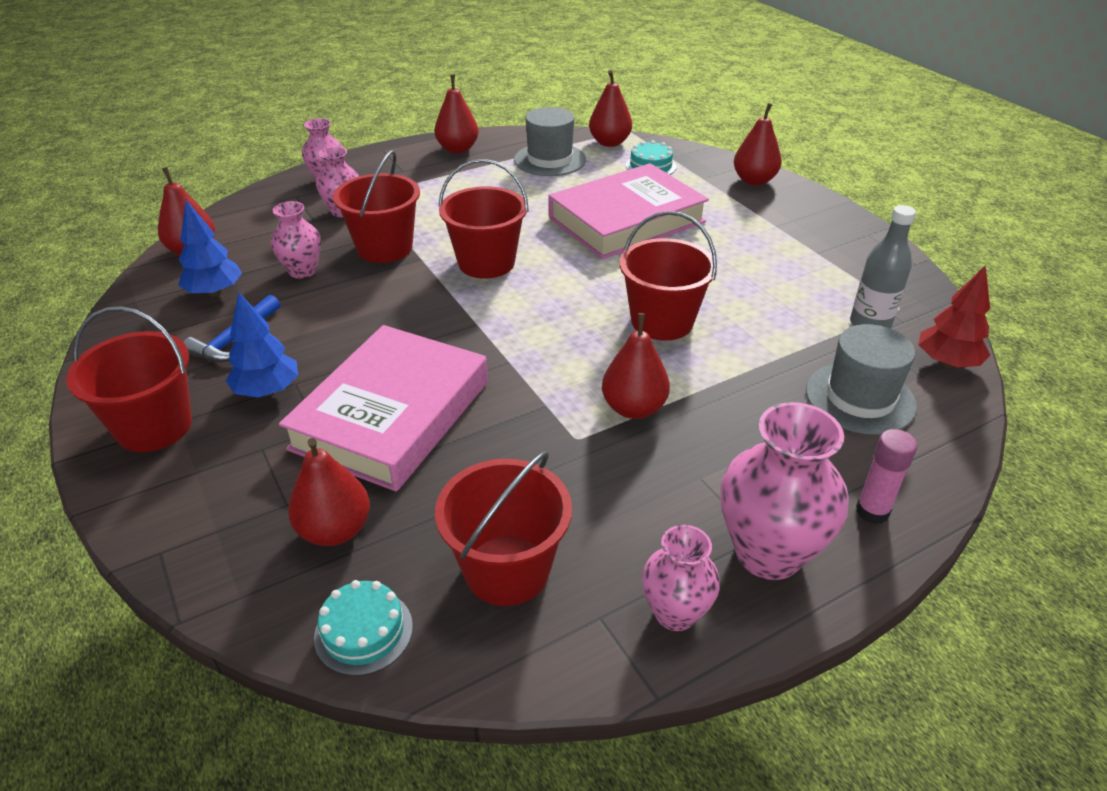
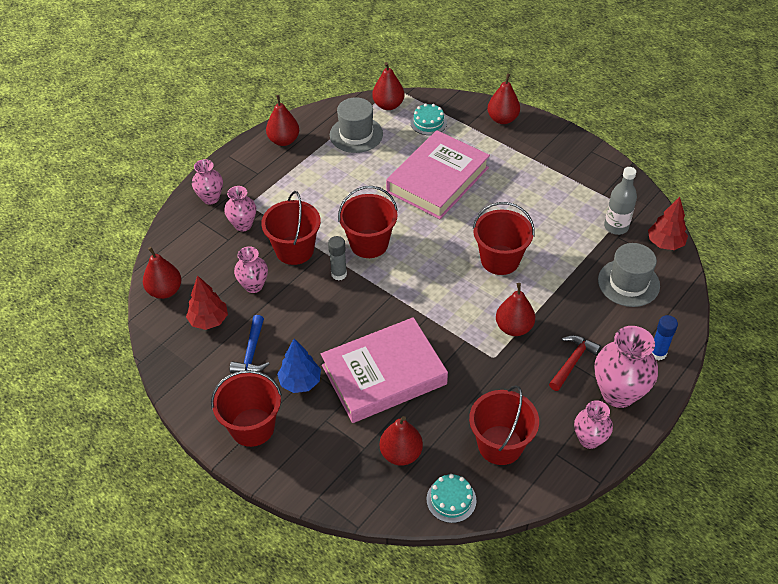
camera: 20 degrees left, 10 degrees up
(215, 292) = (209, 320): blue tree -> red tree
(392, 415) = (384, 375): pink book -> pink book turned 60 degrees clockwise
(421, 284) = (339, 274): none -> grey glue stick
(707, 481) = (572, 361): none -> red hammer
(872, 511) = (657, 353): pink glue stick -> blue glue stick

